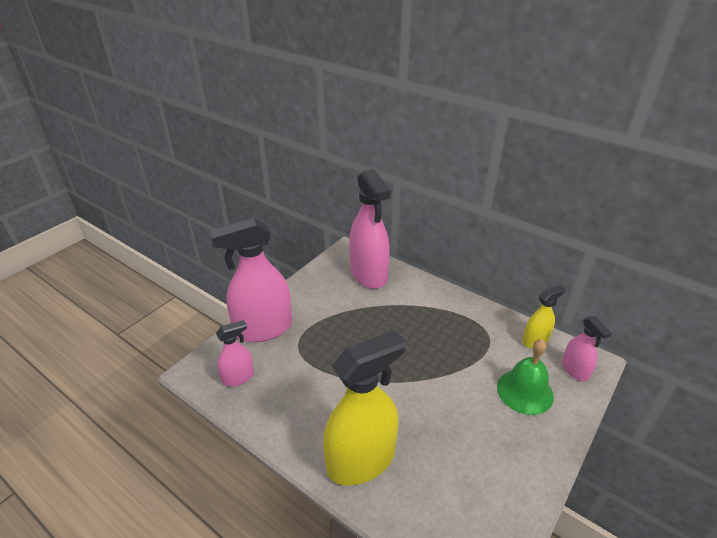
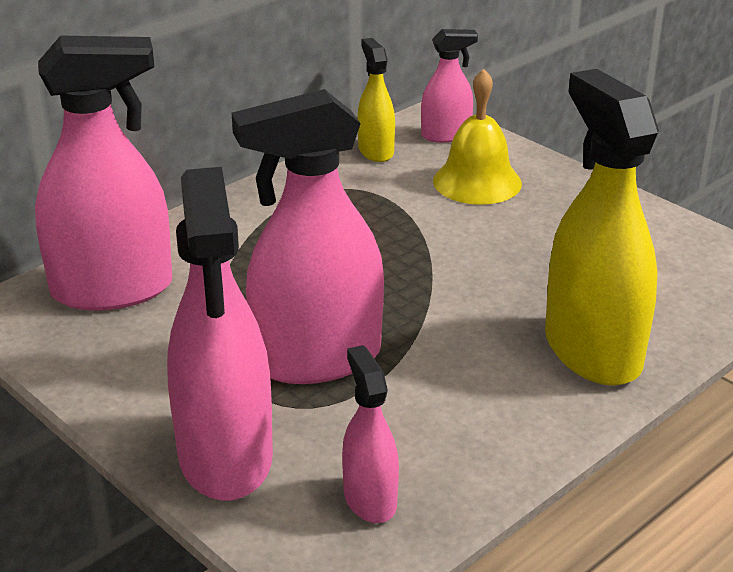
camera: 80 degrees left, 5 degrees down
(332, 346) = (317, 359): none -> pink spray bottle
(525, 391) = (477, 182): green bell -> yellow bell

